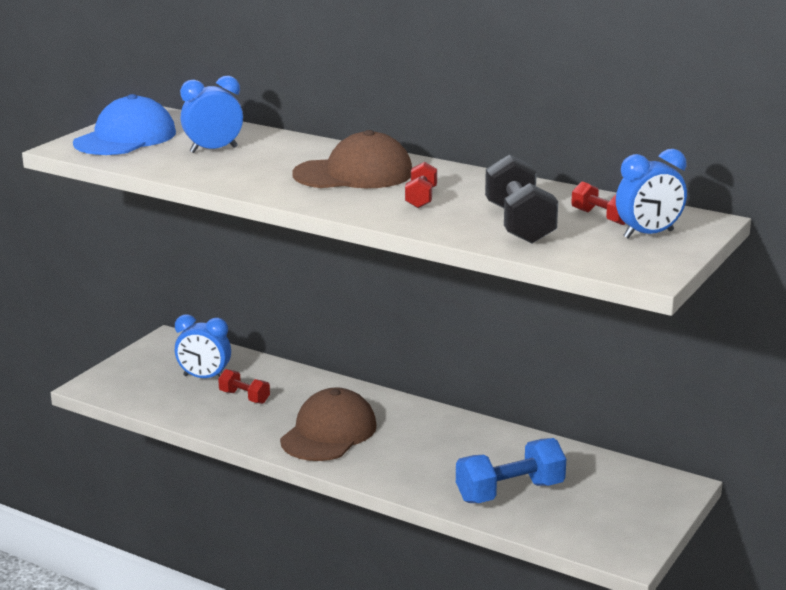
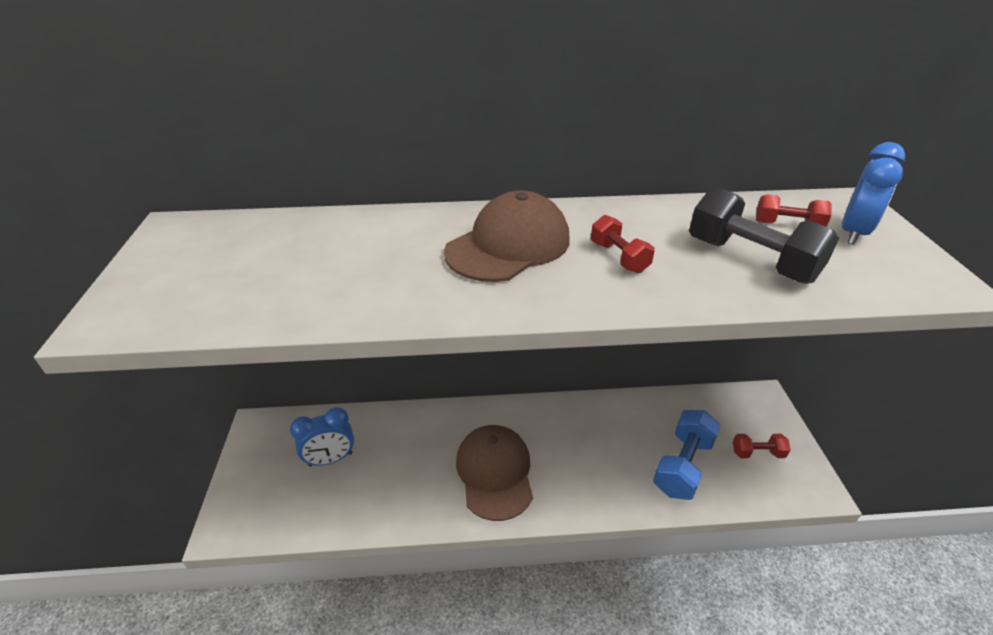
camera: 35 degrees left, 15 degrees up
(125, 138) = (178, 277): blue cap -> none
(213, 150) = (313, 260): blue clock -> none
(244, 397) = (387, 466): red dumbbell -> red dumbbell (757, 453)

